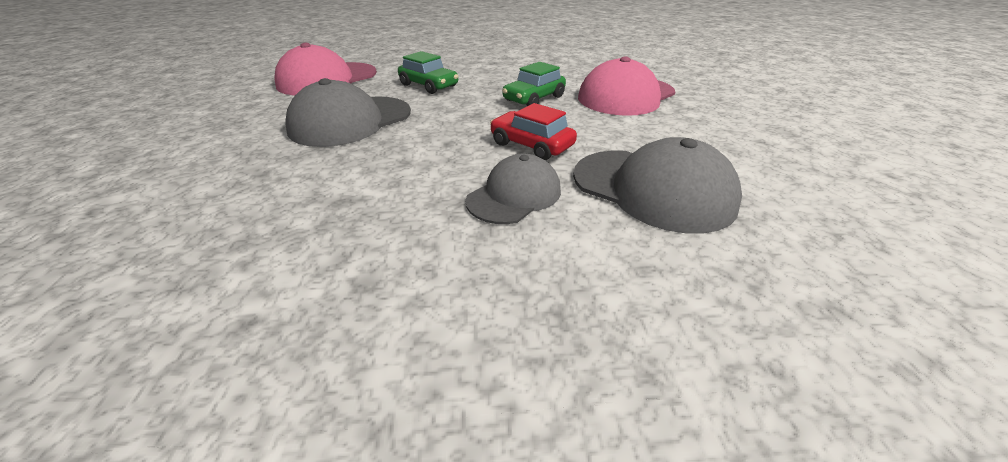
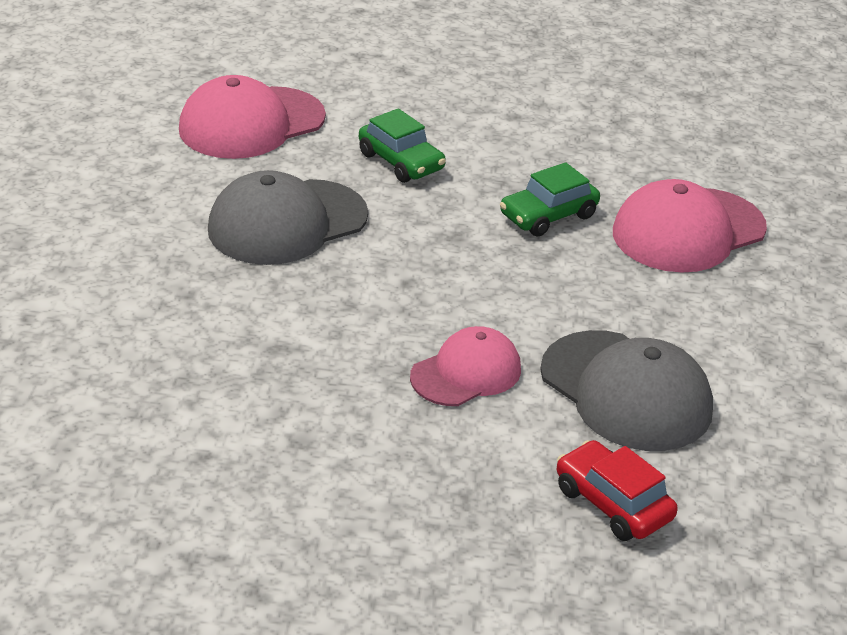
camera: 10 degrees right, 0 degrees up
(514, 195) = (466, 373): grey cap -> pink cap
(531, 145) = (512, 303): red car -> red car (613, 503)

